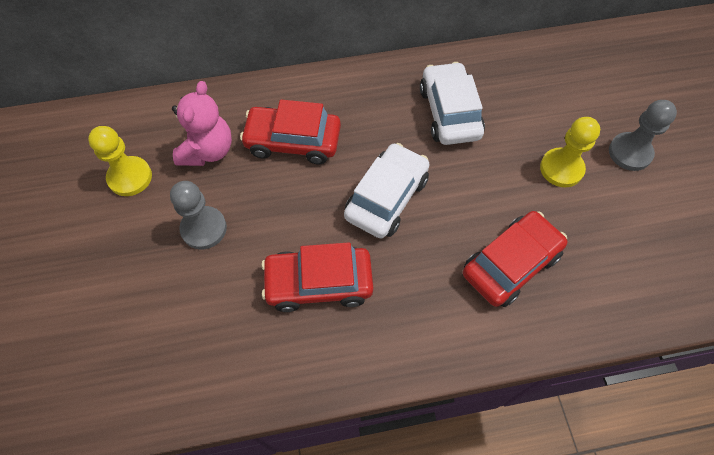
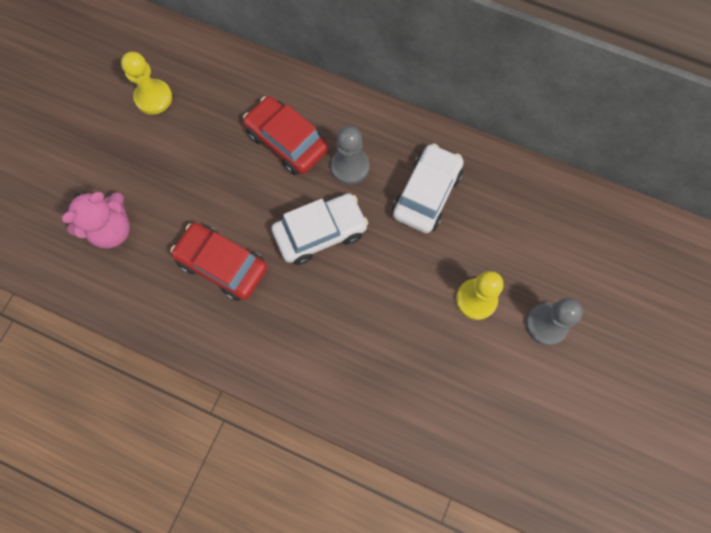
camera: 35 degrees right, 10 degrees up
(204, 228) = (175, 171): grey pawn -> grey pawn (350, 166)
(208, 151) = (221, 110): pink teddy bear -> pink teddy bear (112, 230)
(510, 264) = (369, 345): red car -> none

